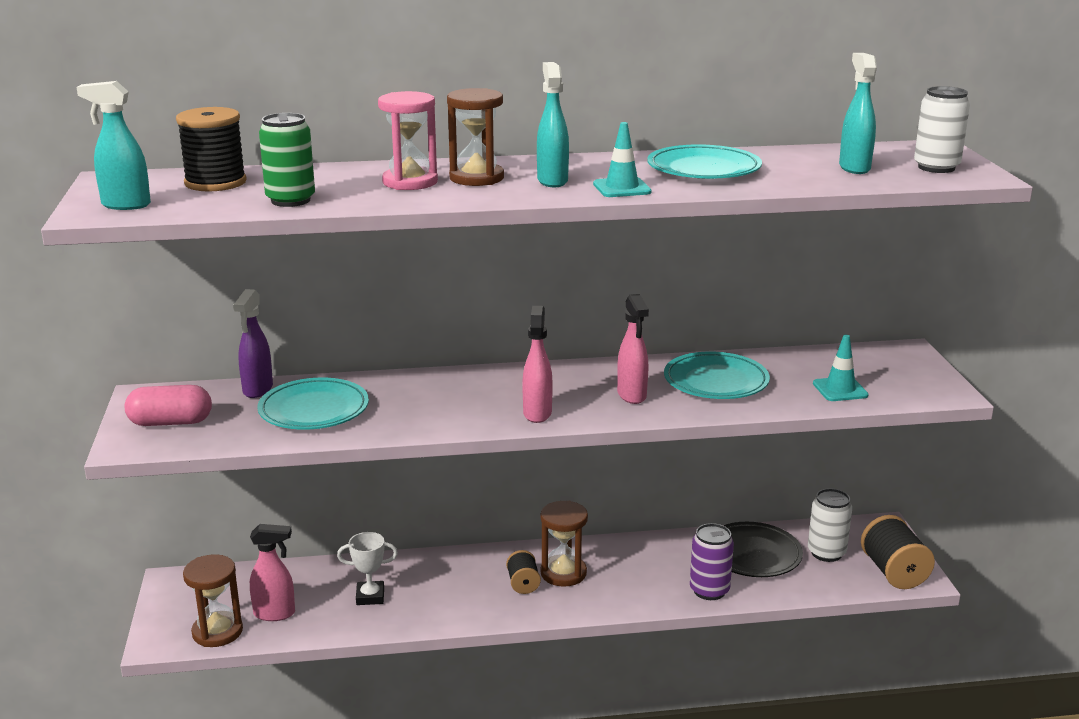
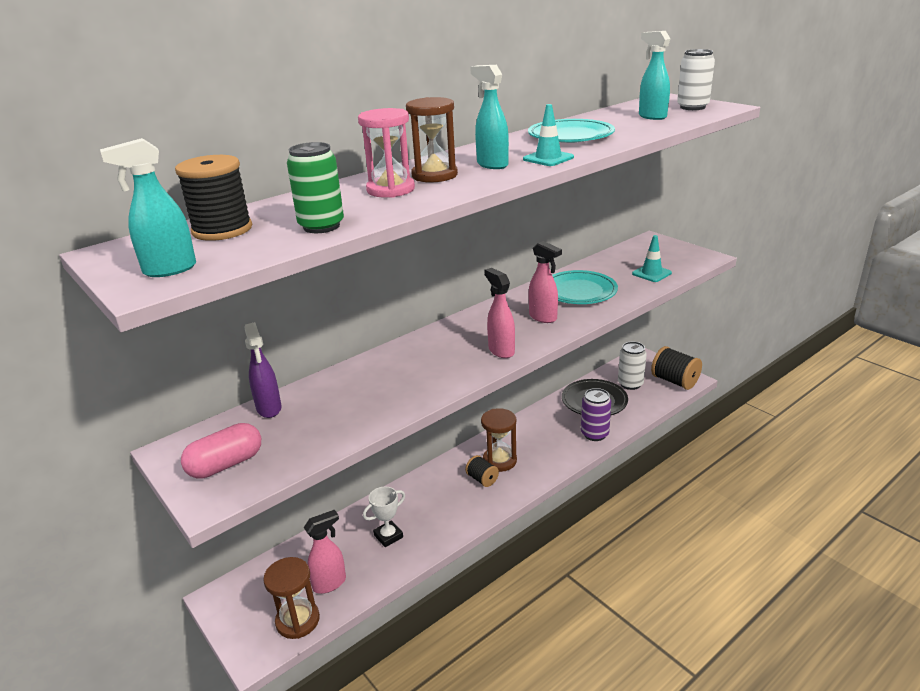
camera: 30 degrees left, 5 degrees up
(314, 410) = (337, 408): turquoise plate -> none

